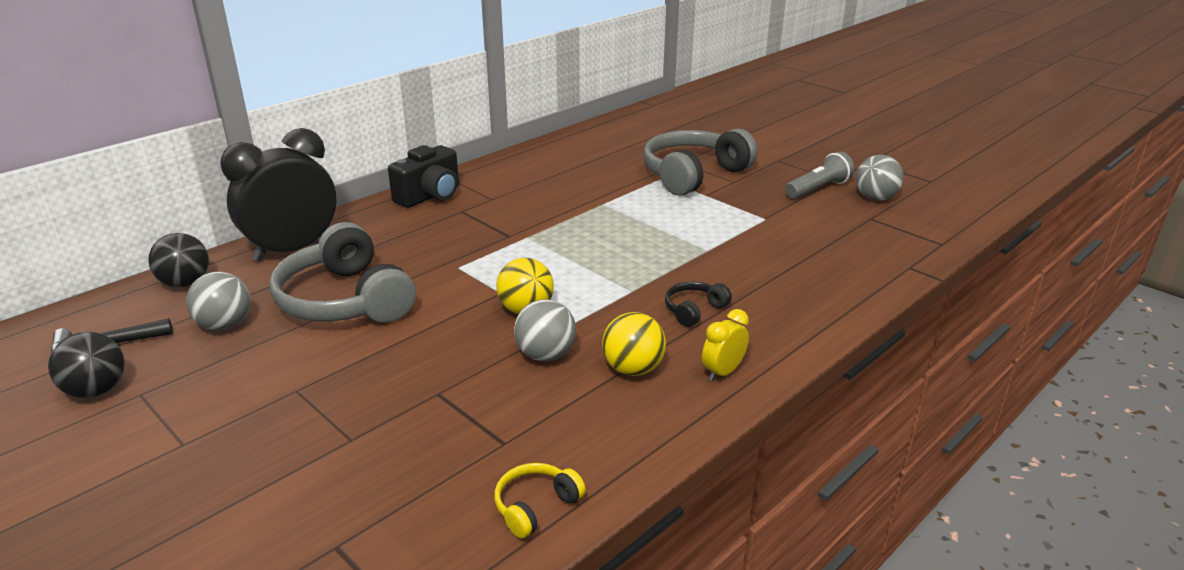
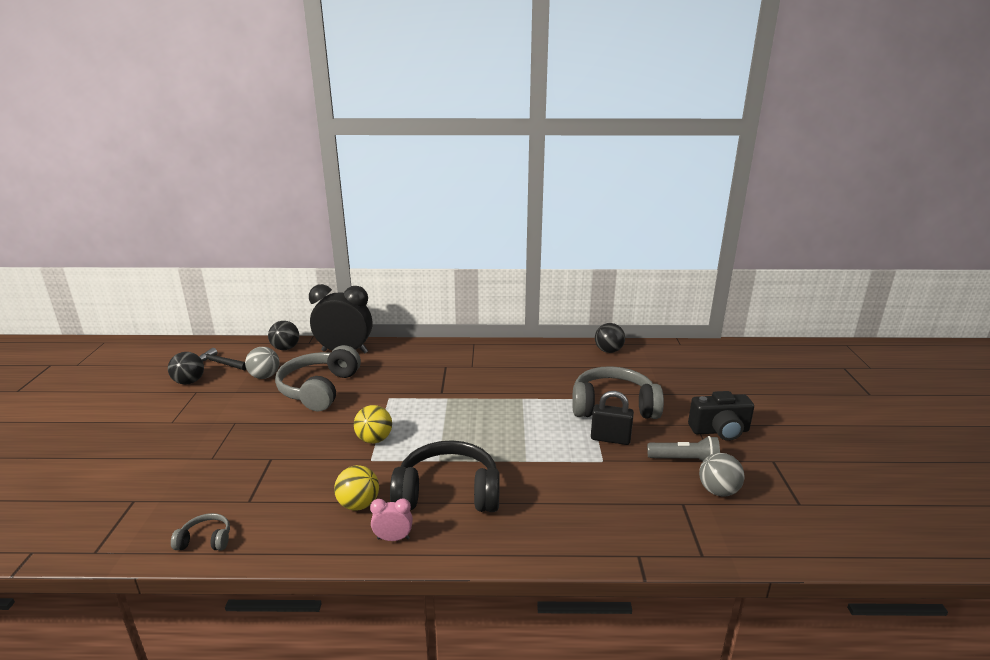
camera: 45 degrees right, 5 degrees down
(430, 196) = (446, 350): black camera -> black camera (719, 431)
(535, 506) = (205, 540): yellow headphones -> grey headphones
(545, 355) = (339, 469): grey ball -> none
(602, 133) = (608, 351): none -> black ball
(694, 310) = (448, 493): black headphones -> black headphones, size x2.26
(723, 372) = (393, 538): yellow clock -> pink clock
(739, 200) = (610, 439): none -> black padlock

